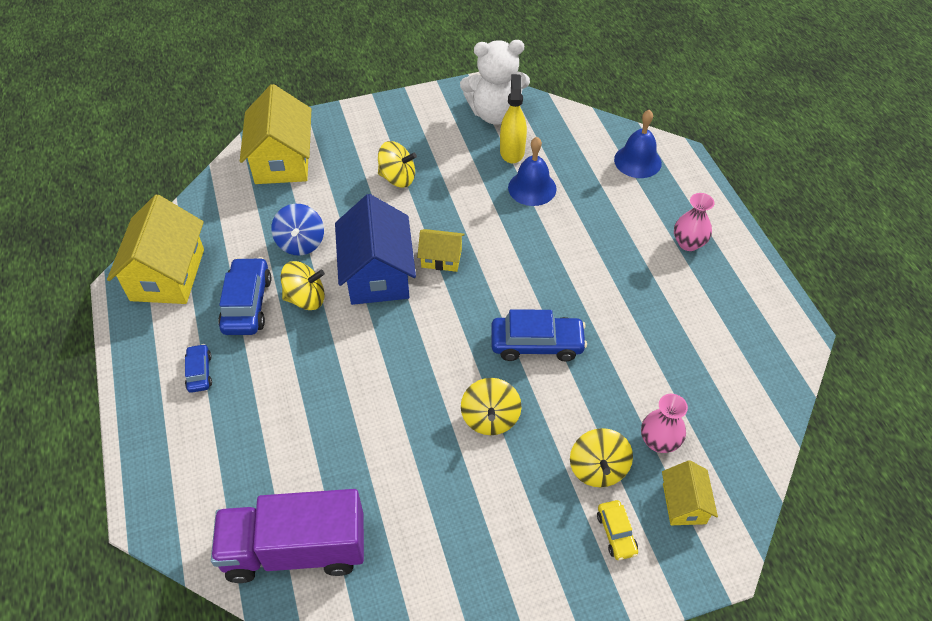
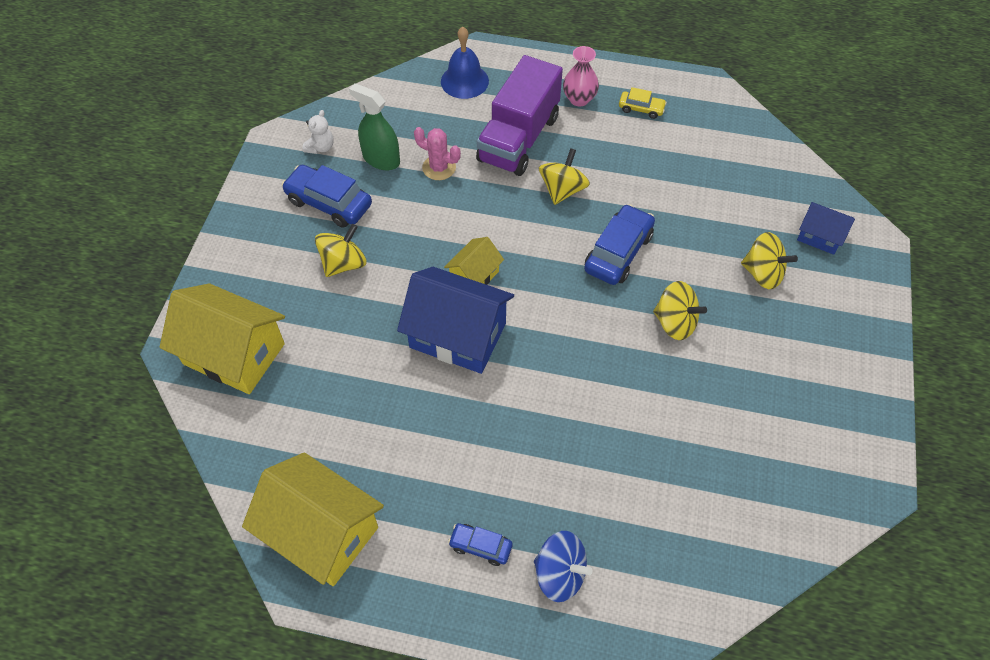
camera: 60 degrees left, 5 degrees up
(247, 304) = (418, 467): blue car -> blue car (329, 203)
(295, 549) = (732, 534): purple truck -> purple truck (518, 139)
(301, 243) = (369, 384): blue spinning top -> blue spinning top (560, 574)
(306, 298) = (447, 410): yellow spinning top -> yellow spinning top (562, 190)
(495, 114) = (320, 147): white teddy bear -> white teddy bear, size x0.43
(512, 151) = (381, 159): yellow spray bottle -> green spray bottle
(532, 188) = (439, 168): blue bell -> pink cactus
(616, 533) = (825, 291): yellow car -> yellow car (641, 109)
(659, 441) = (758, 222): pink vase -> none
(684, 503) = (819, 236): yellow house -> blue house

